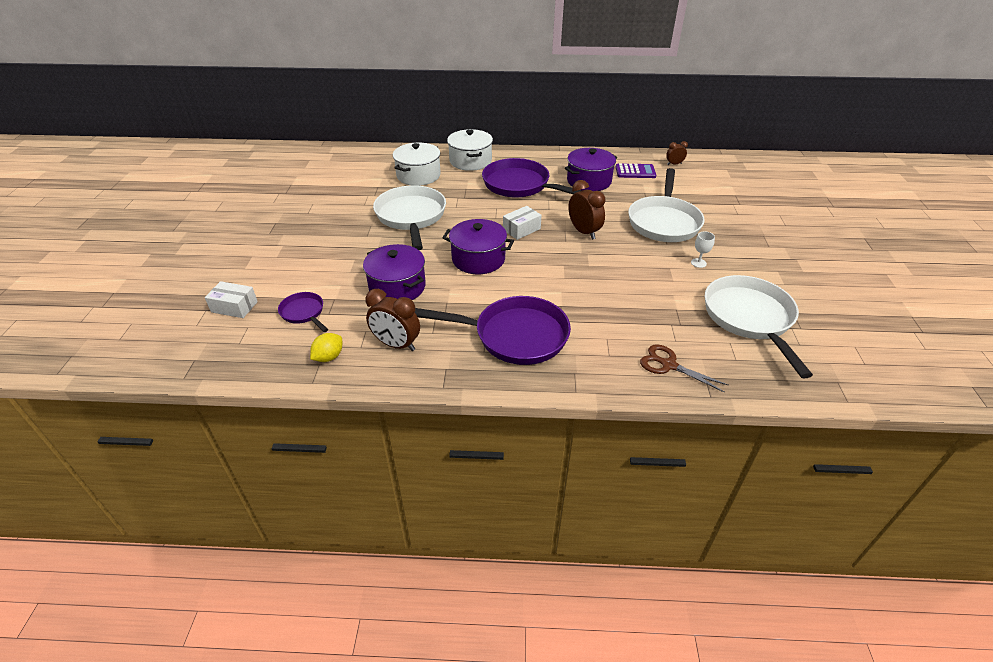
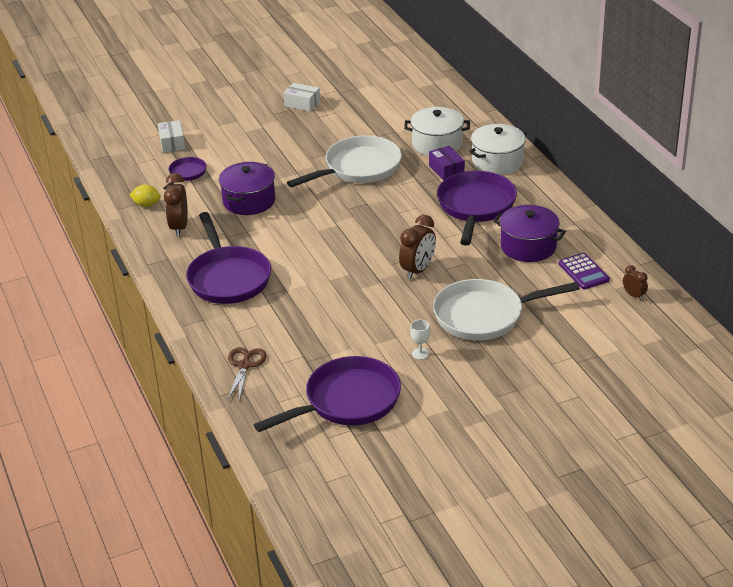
camera: 65 degrees right, 5 degrees down
(458, 182) = (446, 170): none -> purple box
(478, 259) = (320, 226): purple pot -> none
(521, 229) = (390, 233): white box -> white box (302, 104)
(750, 318) = (347, 401): white pan -> purple pan

